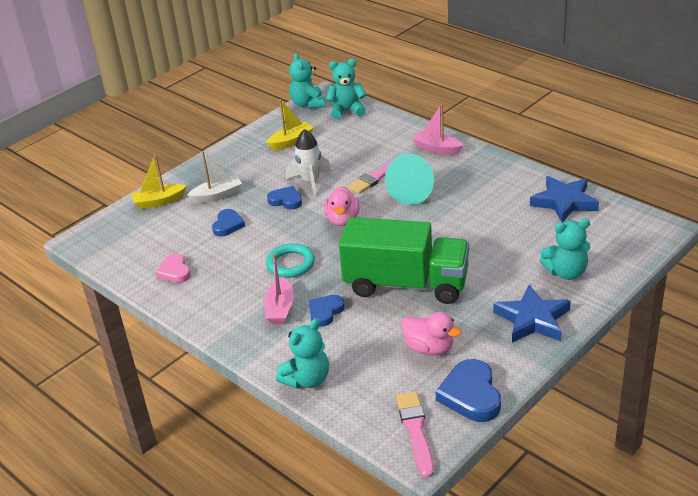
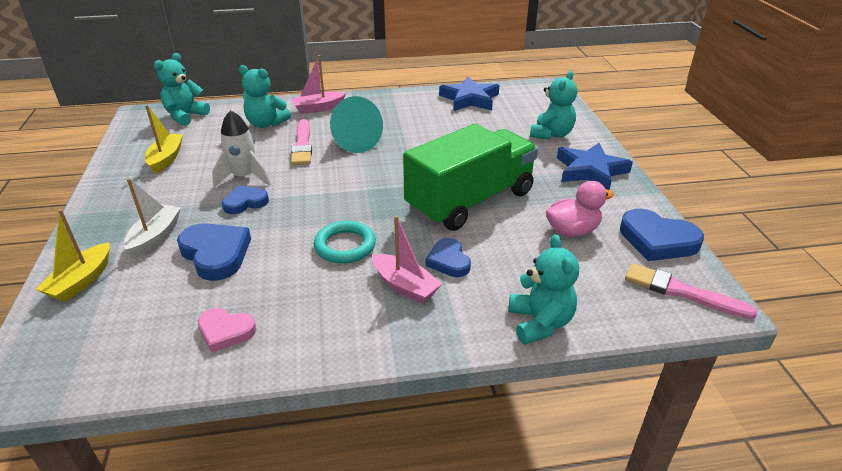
camera: 55 degrees left, 0 degrees up
(228, 225) = (216, 254): blue heart -> blue heart, size x1.60
(308, 104) = (134, 126): turquoise teddy bear -> turquoise teddy bear (266, 124)
(342, 220) = (330, 188): pink duck -> none

